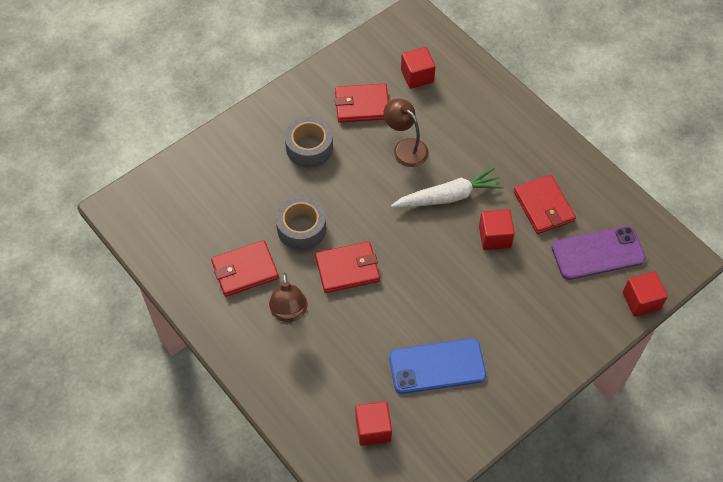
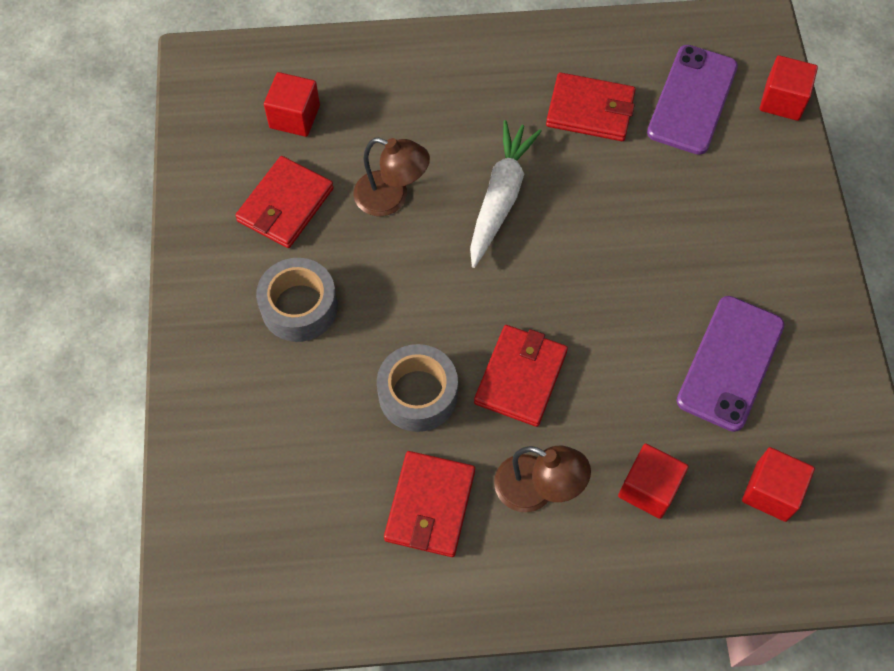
camera: 55 degrees left, 5 degrees up
(405, 148) = (391, 198): brown lamp -> brown lamp turned 150 degrees counterclockwise
(437, 366) = (730, 363): blue phone -> purple phone
(494, 237) = (594, 186): red cube -> red cube (648, 488)

